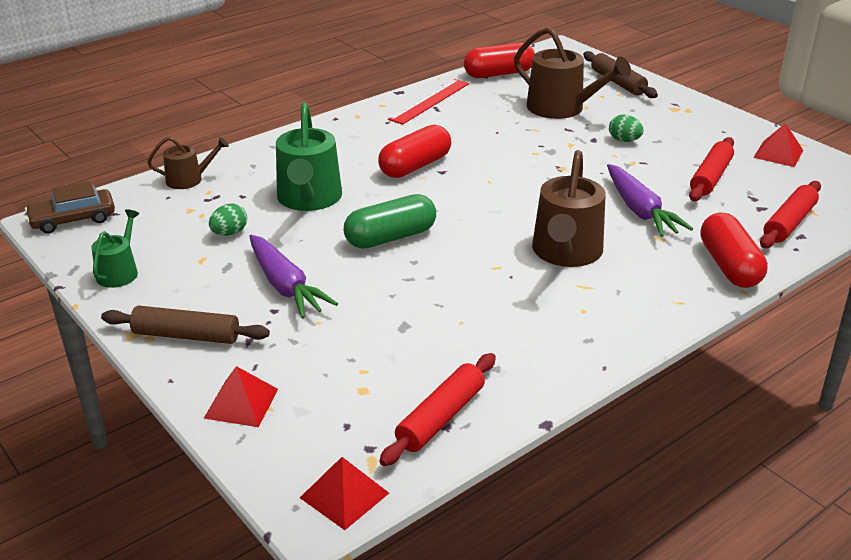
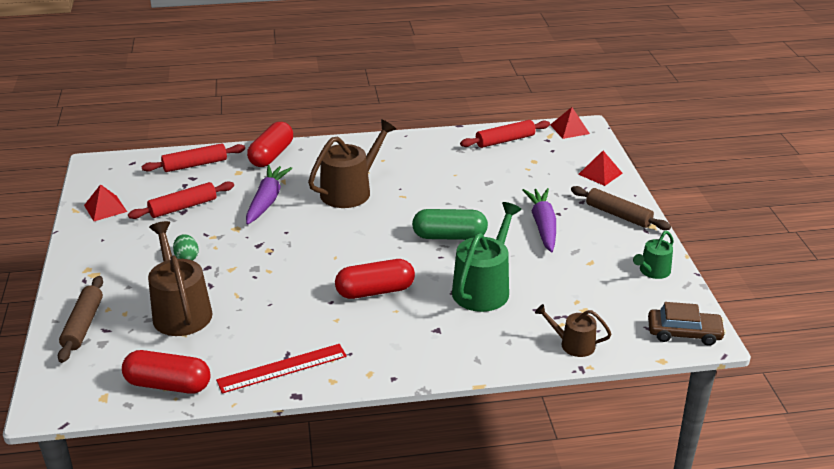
camera: 150 degrees left, 0 degrees up
(229, 233) = (561, 277): green egg -> none

